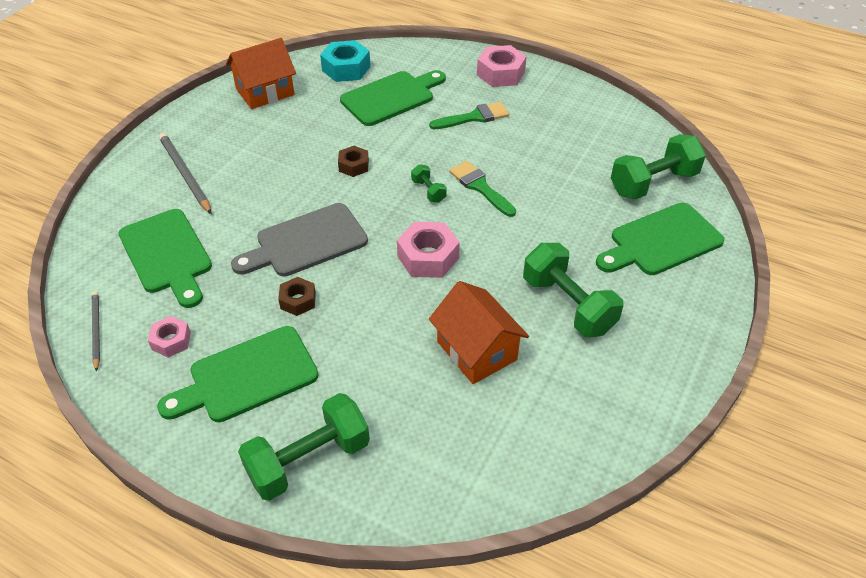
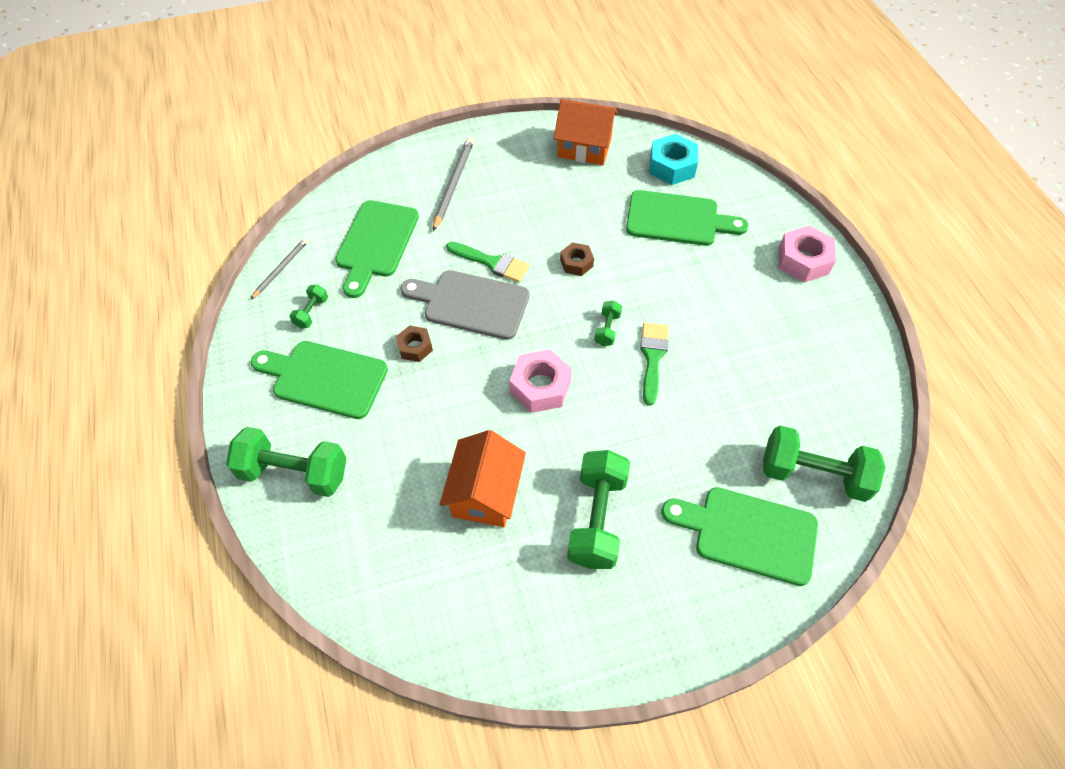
camera: 45 degrees right, 10 degrees up
(171, 341) = (311, 313): pink nut -> green dumbbell
(474, 117) = (726, 288): green brush -> green brush (492, 263)

